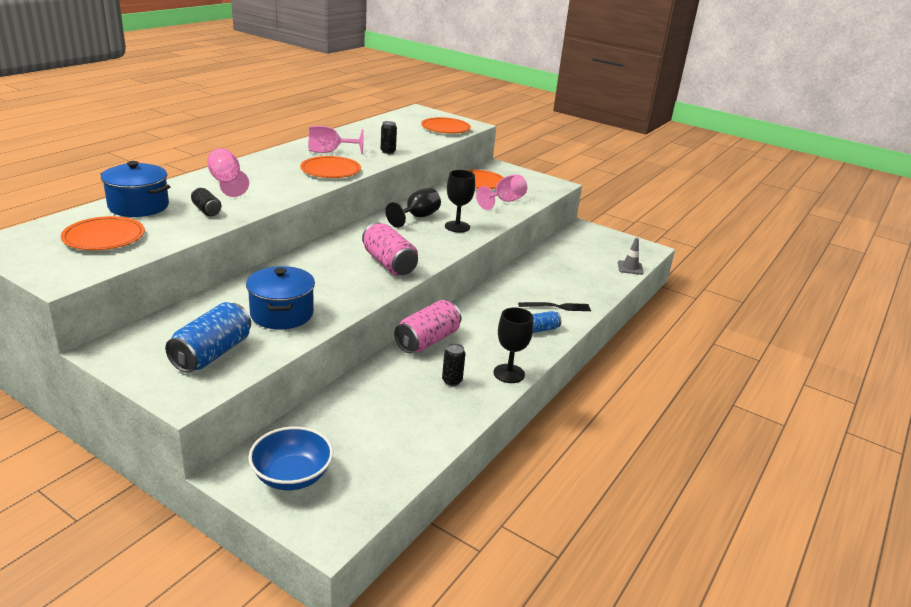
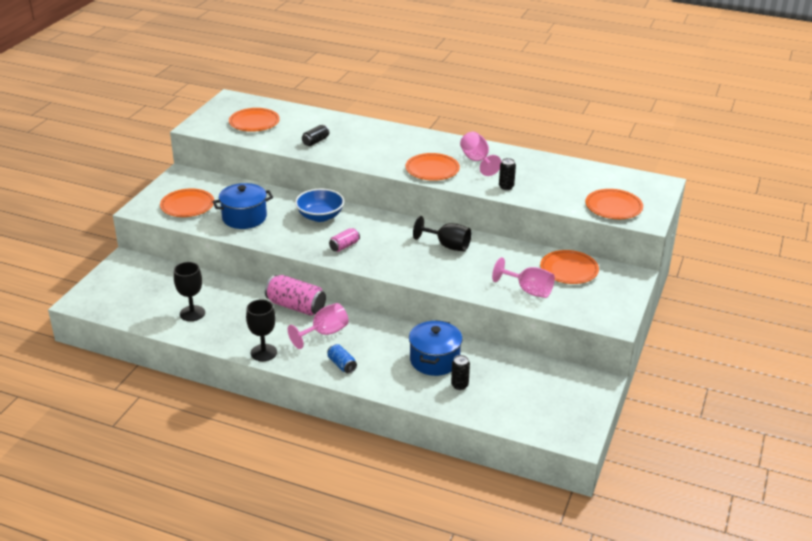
camera: 80 degrees right, 5 degrees up
(138, 206) = (307, 119): blue pot -> blue pot (434, 360)
(212, 354) = (187, 205): blue can -> orange plate
(226, 183) = (371, 136): pink goblet -> pink goblet (324, 333)
(292, 476) = (125, 279): blue bowl -> blue bowl (320, 216)
(389, 263) = (344, 246): pink can -> pink can, size x0.54
(452, 381) = (244, 325): black can -> black can (459, 385)
(457, 227) = (442, 269): black goblet -> black goblet (192, 313)
(558, 307) = (390, 373): black fork -> none
(630, 268) = (511, 422): grey traffic cone -> none

